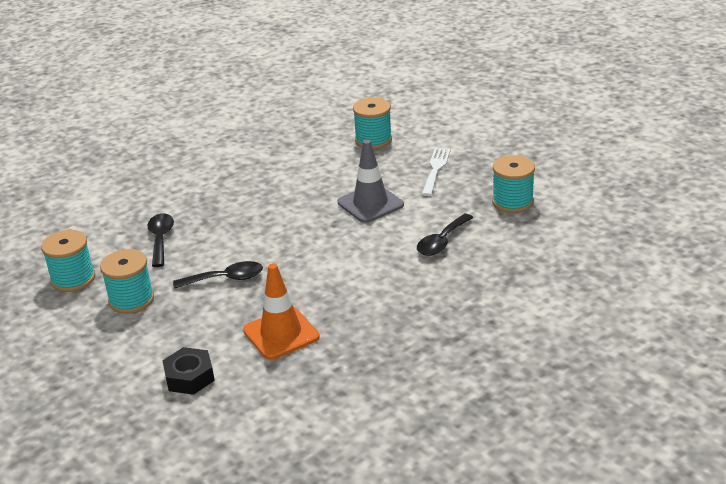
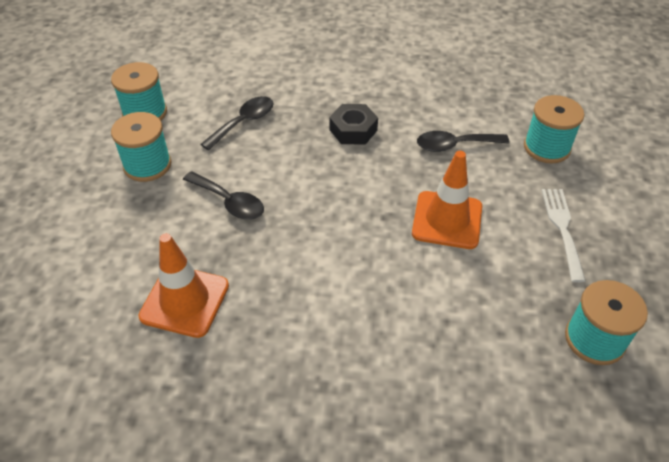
camera: 45 degrees right, 15 degrees up
(189, 377) = (72, 280): black nut -> black nut (353, 130)
(370, 204) = (447, 220): grey traffic cone -> orange traffic cone
(435, 170) = (563, 229): white fork -> white fork turned 60 degrees counterclockwise
(442, 242) = (453, 325): black spoon -> black spoon (454, 145)

